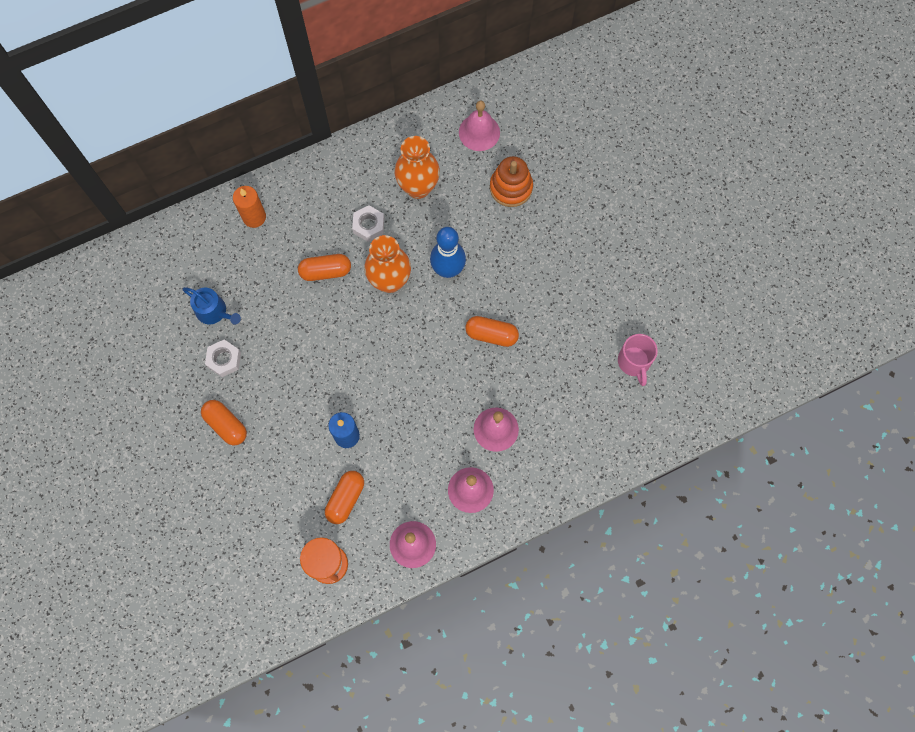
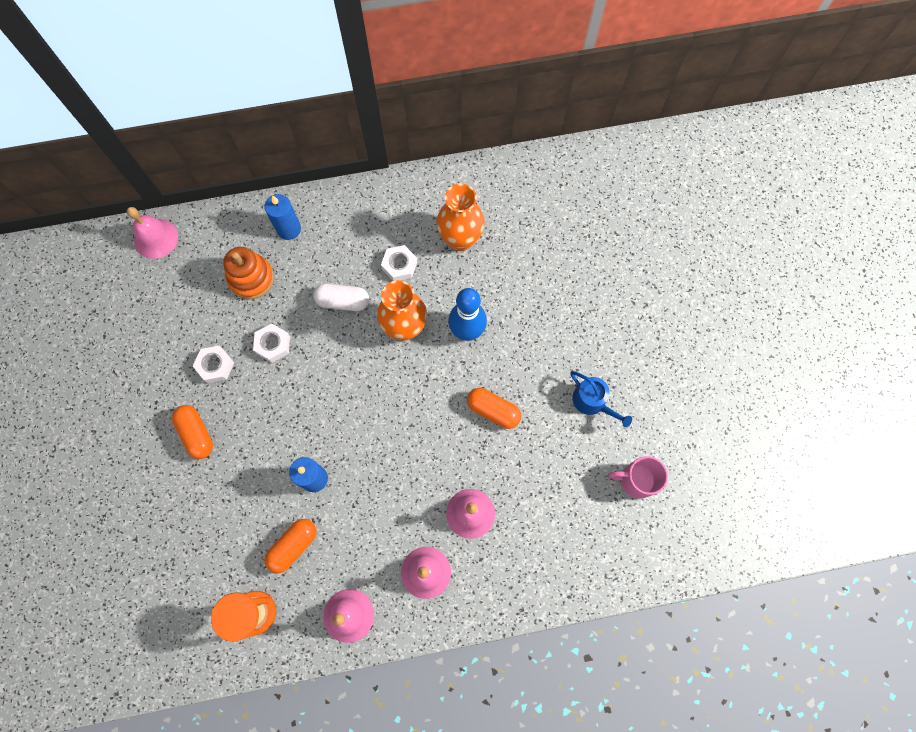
camera: 15 degrees right, 0 degrees up
(214, 312) = (221, 314): blue watering can -> blue watering can (592, 402)
(254, 217) = (289, 229): orange candle -> blue candle
(272, 327) = (273, 345): none -> white nut
(325, 271) = (343, 301): orange capsule -> white capsule
(479, 132) = (537, 198): pink bell -> pink bell (156, 238)
(511, 188) = (554, 262): orange stacking toy -> orange stacking toy (251, 278)
(634, 362) = (636, 480): pink mug -> pink mug turned 90 degrees clockwise

